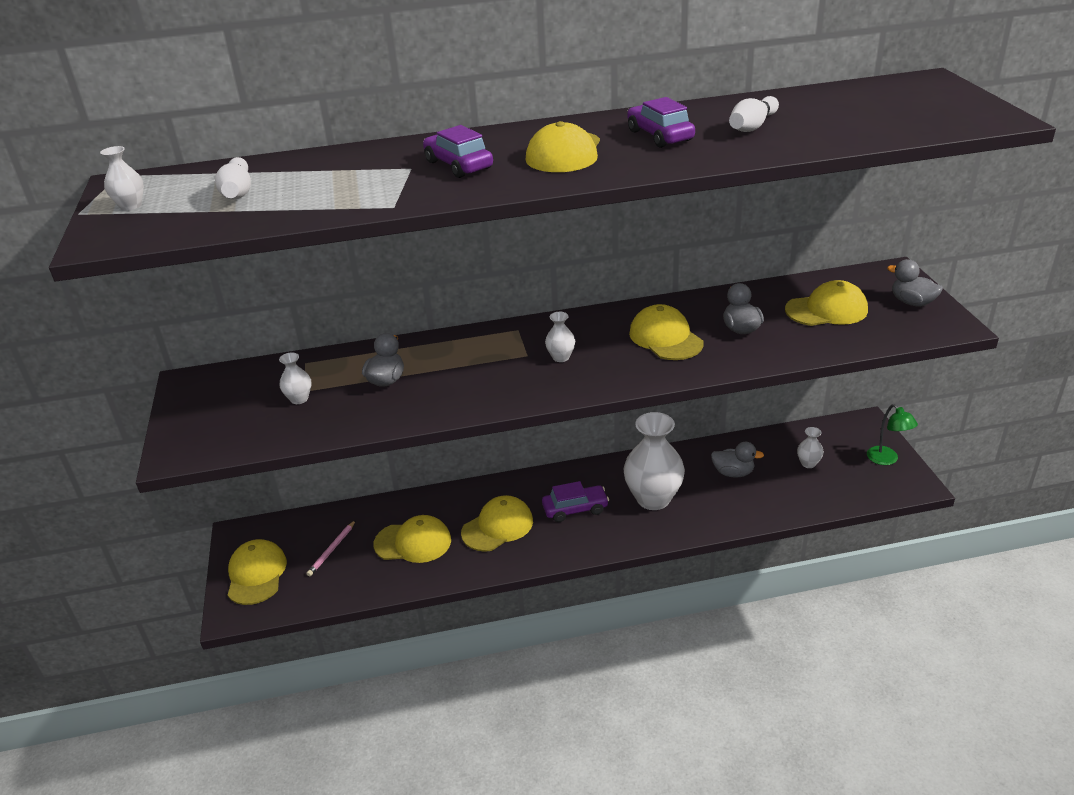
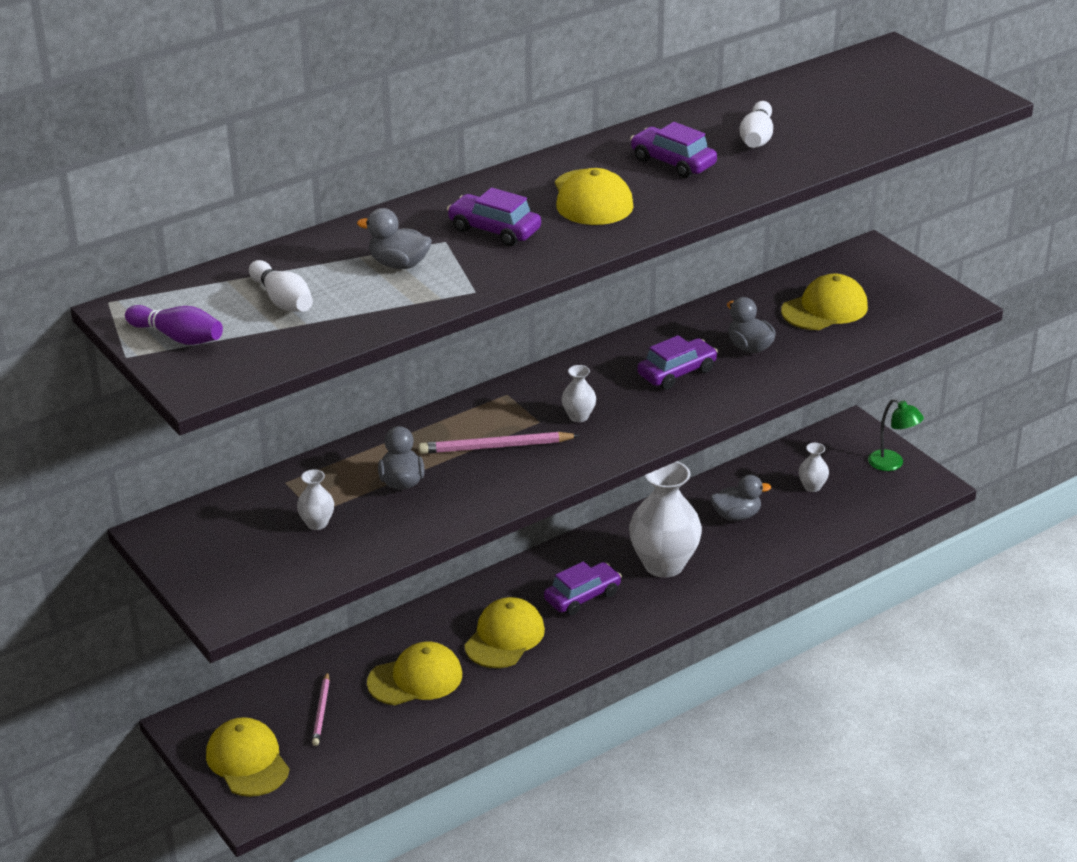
camera: 25 degrees left, 0 degrees up
(130, 206) = (178, 337): white vase -> purple bowling pin
(478, 368) = (495, 447): none -> pink pencil
(665, 338) = (677, 372): yellow cap -> purple car
(912, 302) = (905, 284): grey duck -> grey duck (398, 264)

